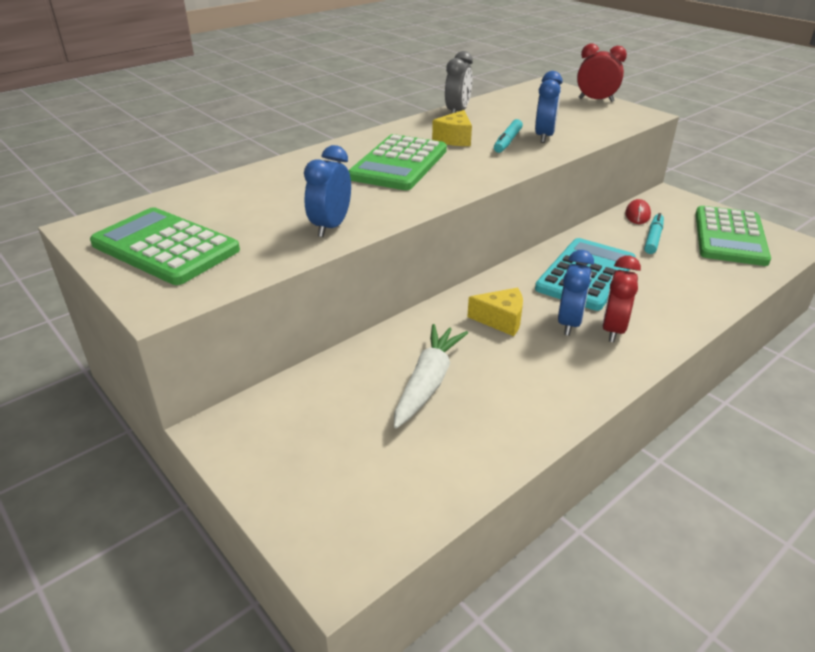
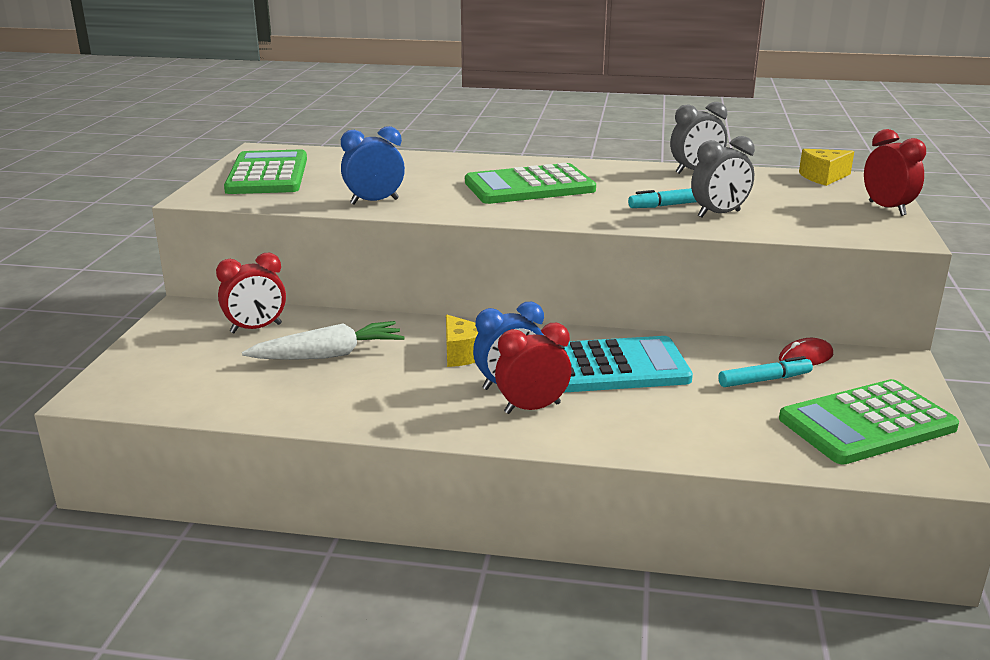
camera: 50 degrees right, 10 degrees down
(324, 401) = (256, 328): none -> red clock
(454, 139) = (627, 187): yellow cheese -> yellow cheese (823, 177)
(544, 136) = (719, 214): blue clock -> grey clock

